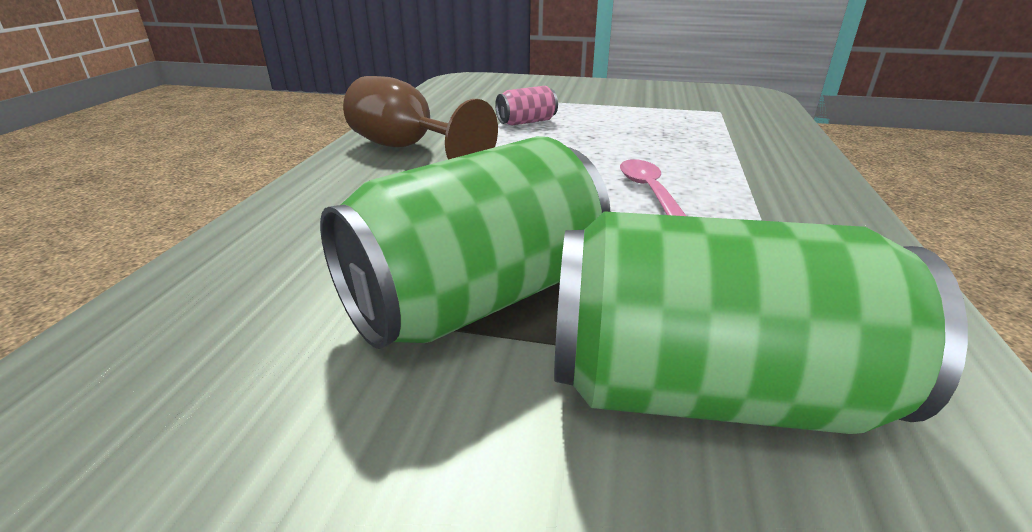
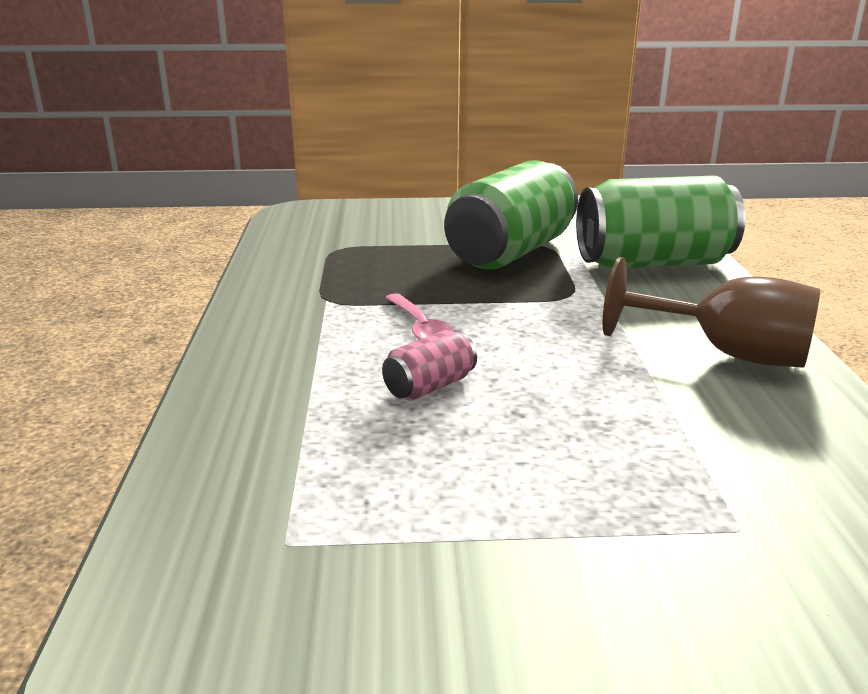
camera: 165 degrees right, 5 degrees down
(526, 122) = (640, 435): pink can -> pink can (429, 386)
(708, 390) = (388, 238): green can -> green can (653, 263)

